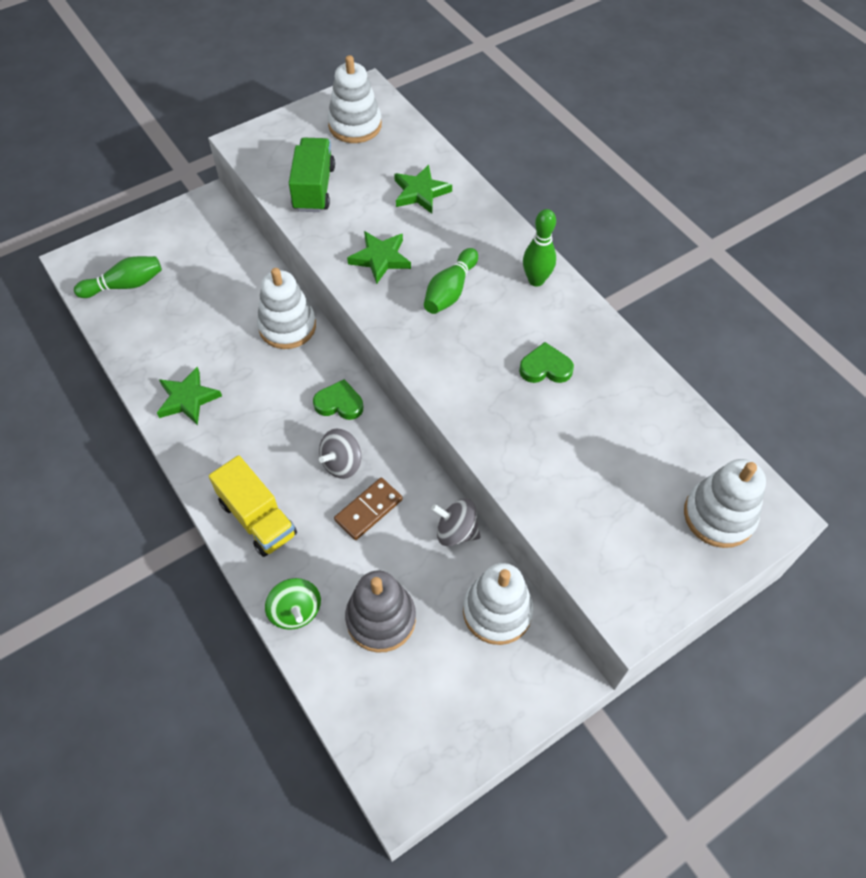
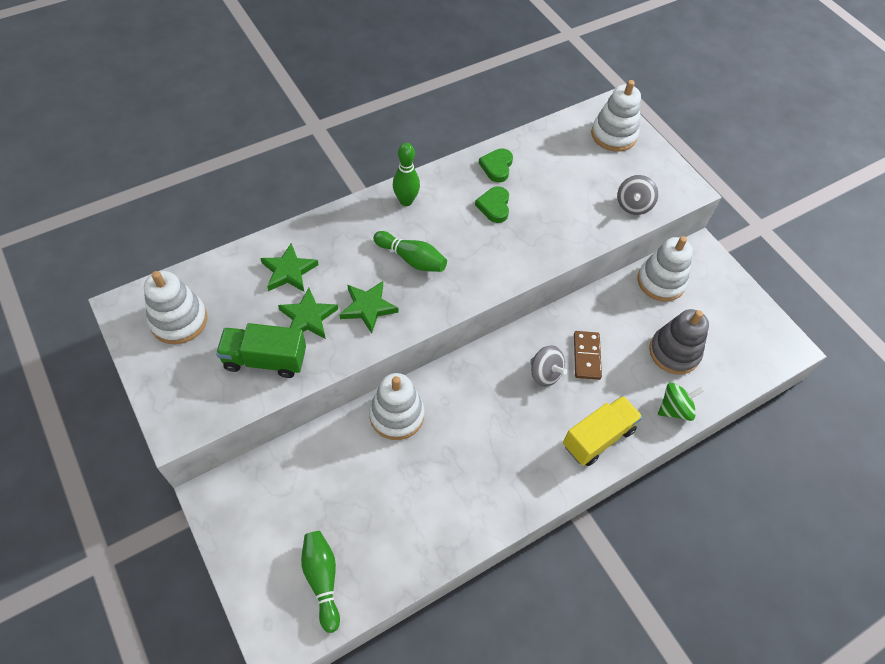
camera: 90 degrees left, 0 degrees up
(187, 399) = (476, 502): green star -> green star (308, 317)
(339, 403) = (485, 374): green heart -> green heart (497, 167)
(368, 510) = (586, 356): brown domino -> brown domino turned 45 degrees clockwise
(456, 531) = (601, 300): grey spinning top -> grey spinning top (633, 205)

